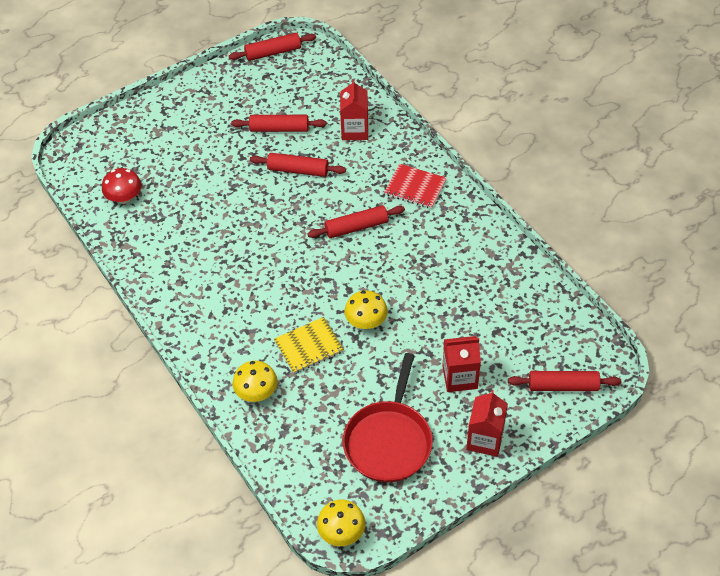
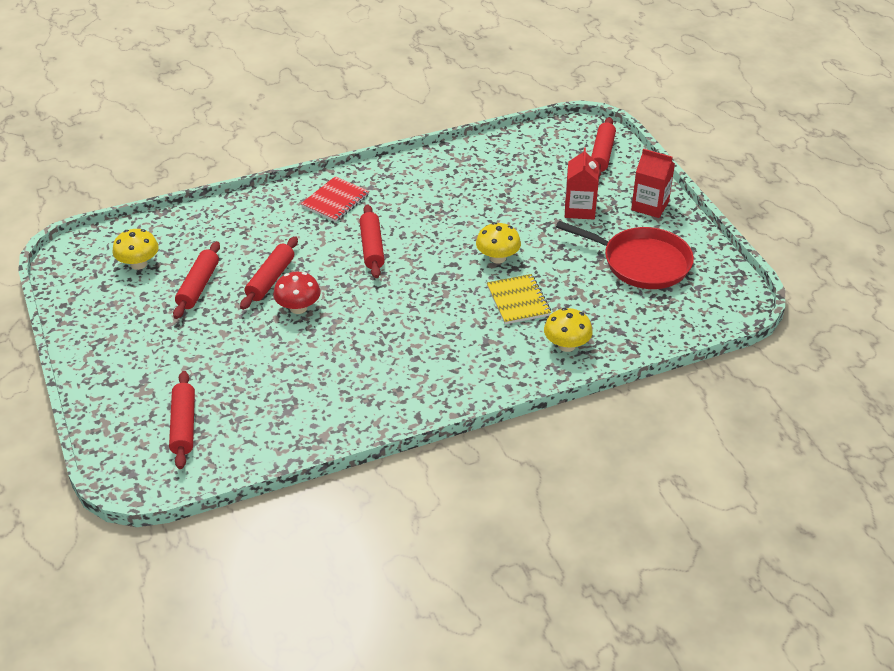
camera: 80 degrees left, 10 degrees down
(124, 197) = (244, 431): red mushroom -> red mushroom (298, 308)
(273, 52) = (67, 277): red rolling pin -> red rolling pin (183, 426)
(341, 532) = (737, 306): yellow mushroom -> yellow mushroom (138, 264)
(355, 130) = (232, 230): red carton -> none

